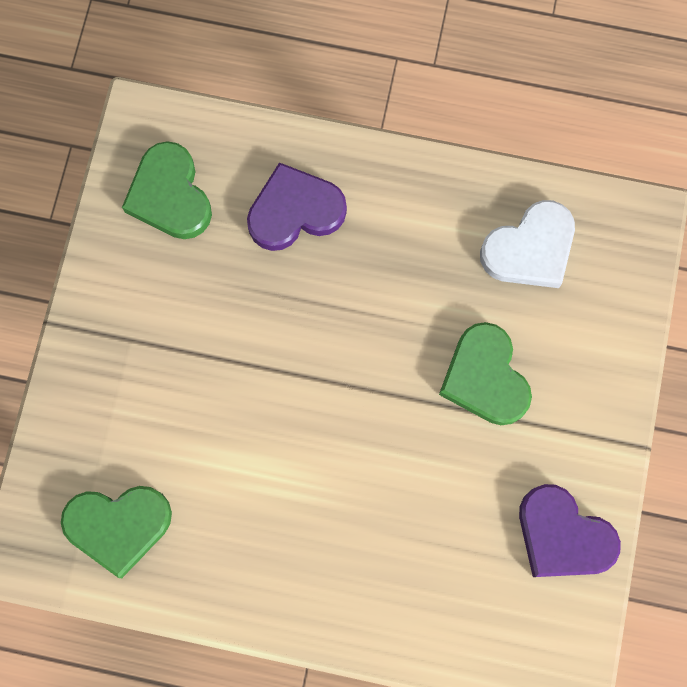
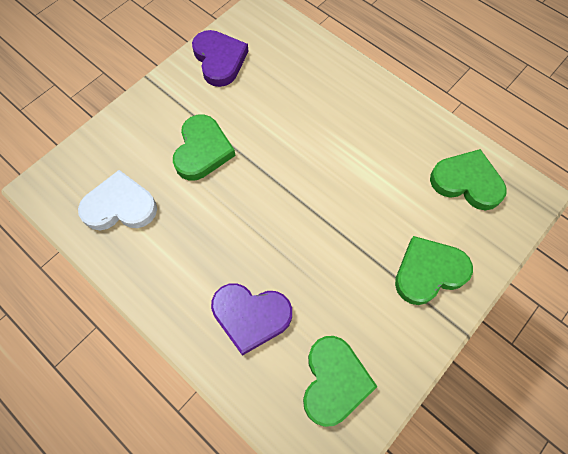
camera: 150 degrees left, 10 degrees down
(119, 372) = (428, 272): none -> green heart

